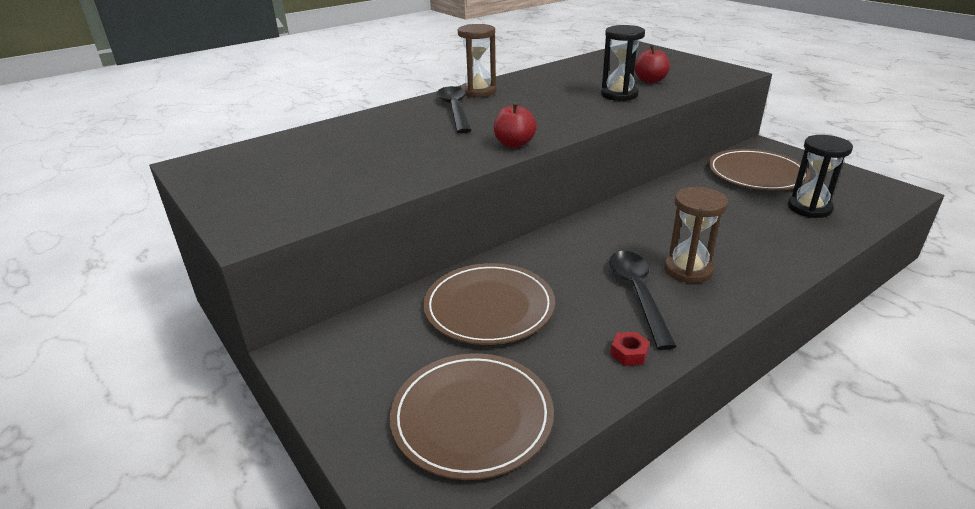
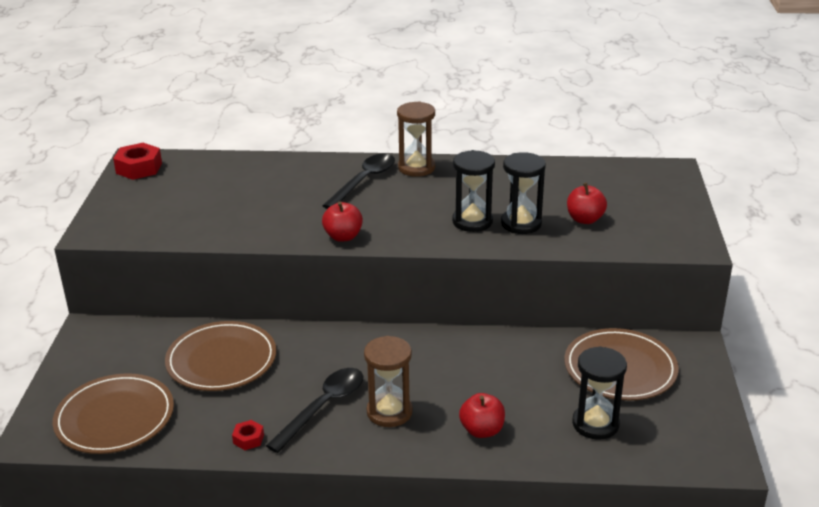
camera: 40 degrees right, 0 degrees up
(208, 169) = (139, 168): none -> red nut
(586, 104) = (472, 221): none -> black hourglass
(764, 247) = (482, 430): none -> red apple

